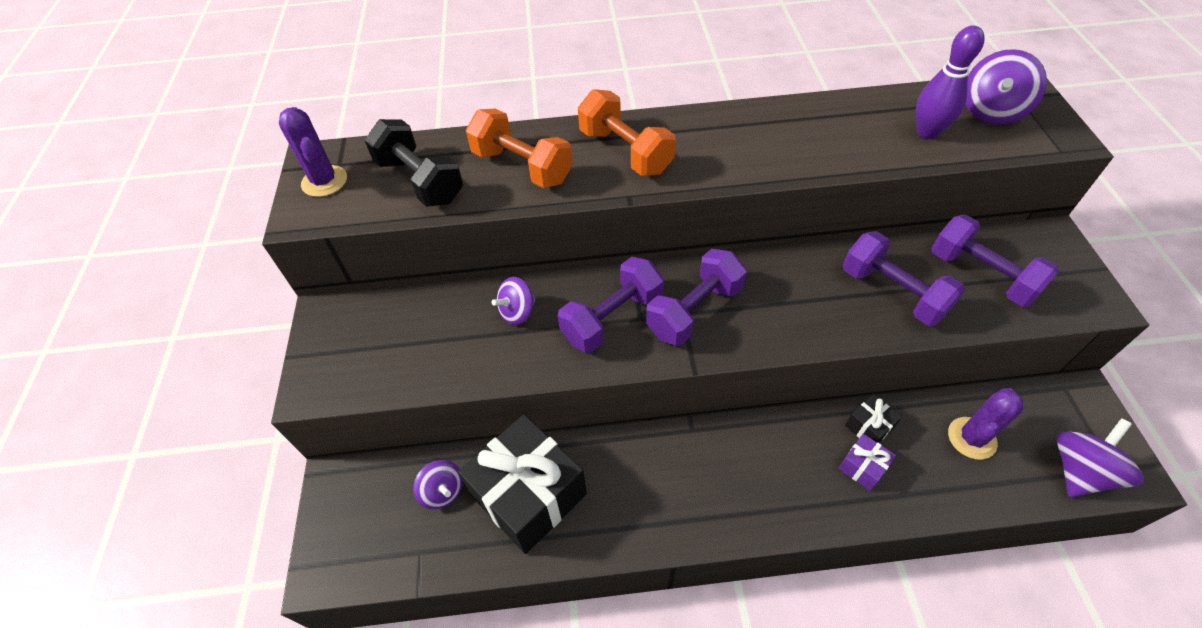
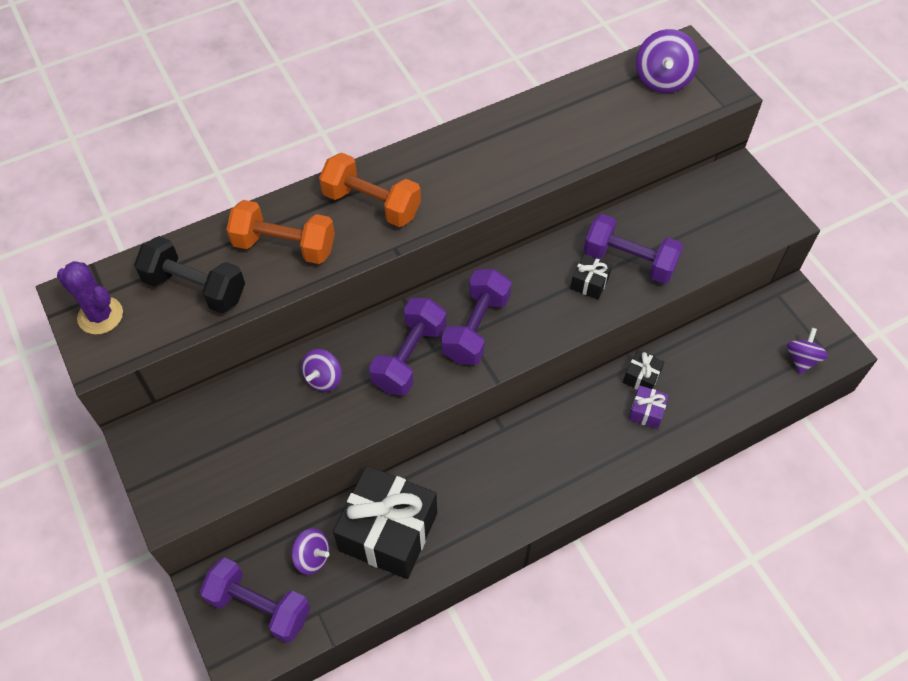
camera: 25 degrees left, 5 degrees up
(838, 302) = (589, 283): none -> black gift
(927, 132) = (618, 114): purple bowling pin -> none
(971, 438) = (720, 360): purple cactus -> none
(981, 275) = (692, 224): purple dumbbell -> purple dumbbell (259, 606)
(1080, 471) = (802, 359): purple spinning top -> purple spinning top, size x0.66

